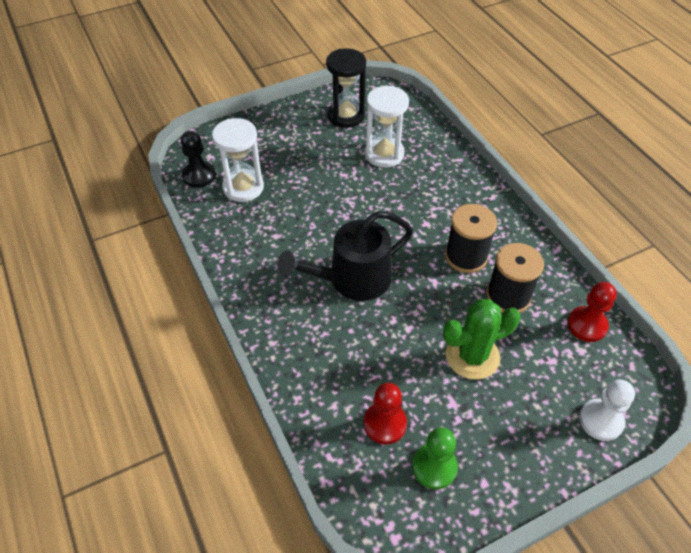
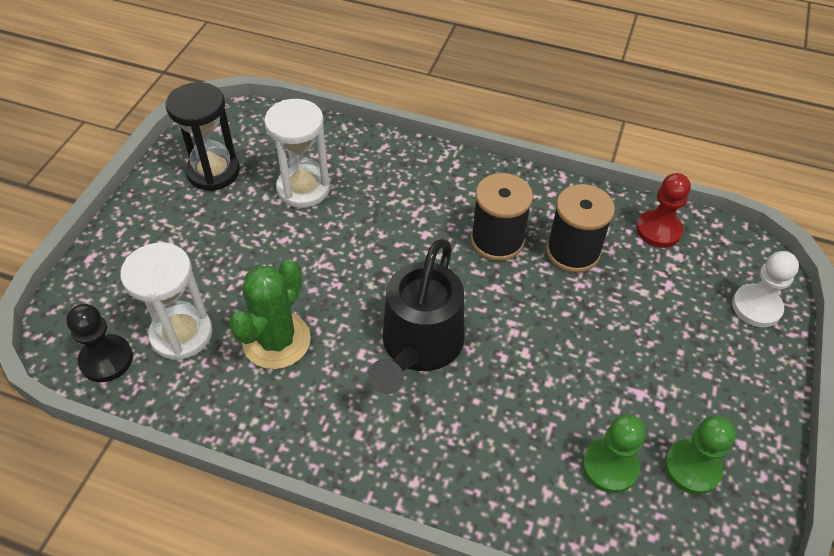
camera: 45 degrees left, 0 degrees up
(385, 424) = (609, 466): red pawn -> green pawn
(472, 356) = (607, 334): green cactus -> green cactus (276, 341)

